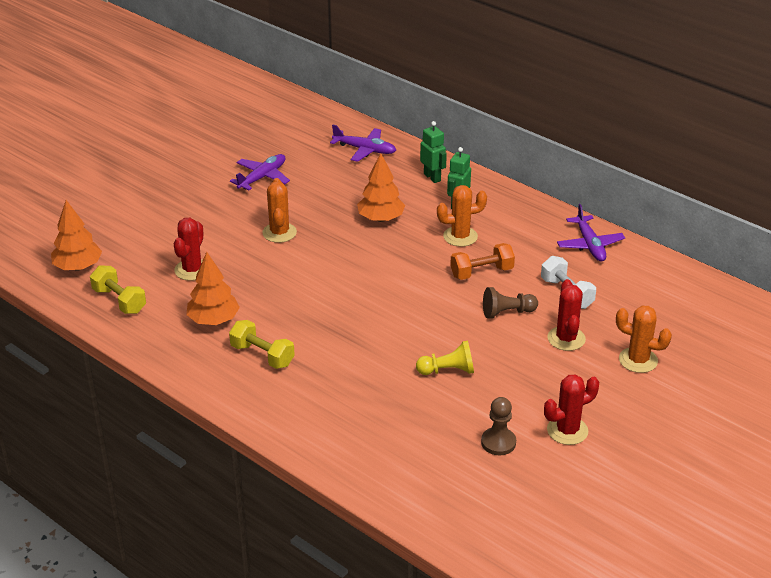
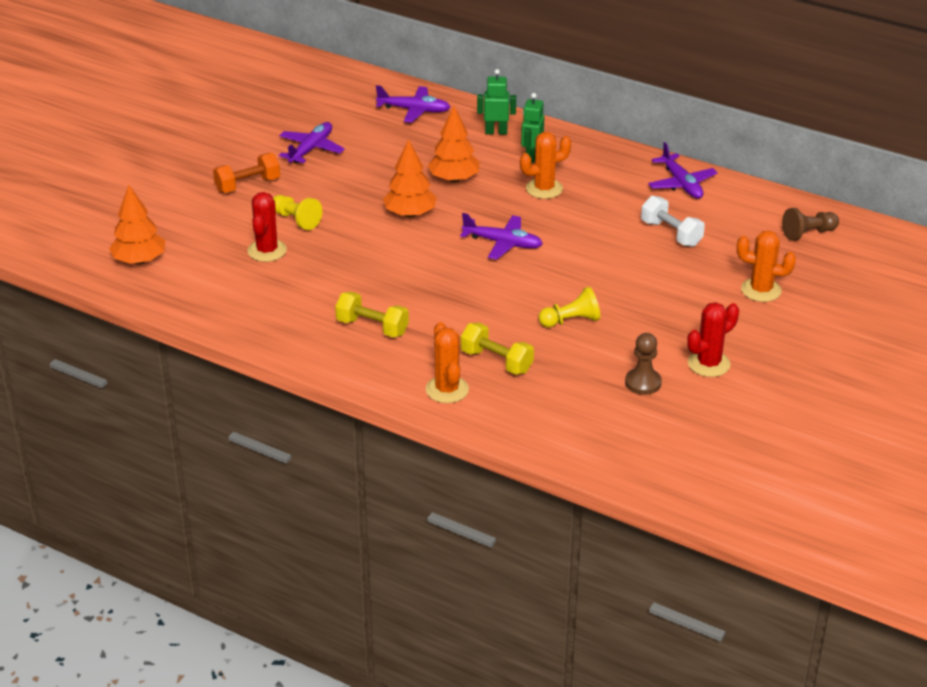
camera: 10 degrees left, 0 degrees up
(119, 301) = (198, 290): yellow dumbbell -> yellow dumbbell (496, 361)
(213, 320) = (308, 298): orange tree -> orange tree (410, 214)
(227, 243) = (296, 220): none -> yellow pawn
(279, 233) = (349, 204): orange cactus -> orange cactus (447, 389)
(406, 286) = (502, 243): none -> purple plane
(432, 177) = (496, 132): green robot -> green robot turned 45 degrees counterclockwise
(481, 272) = (577, 222): orange dumbbell -> orange dumbbell (247, 185)
(507, 312) = (615, 258): brown pawn -> brown pawn (808, 233)
(566, 338) = (683, 277): red cactus -> none

